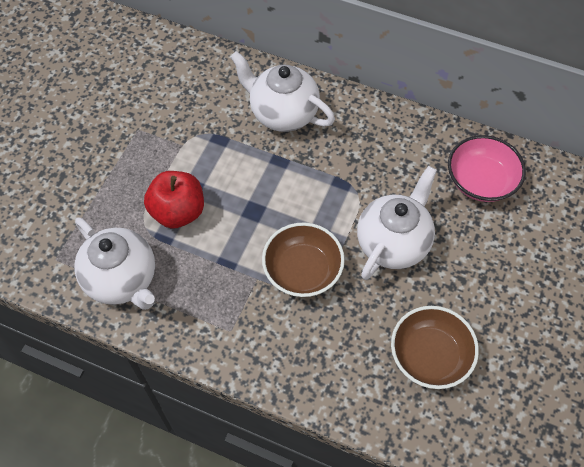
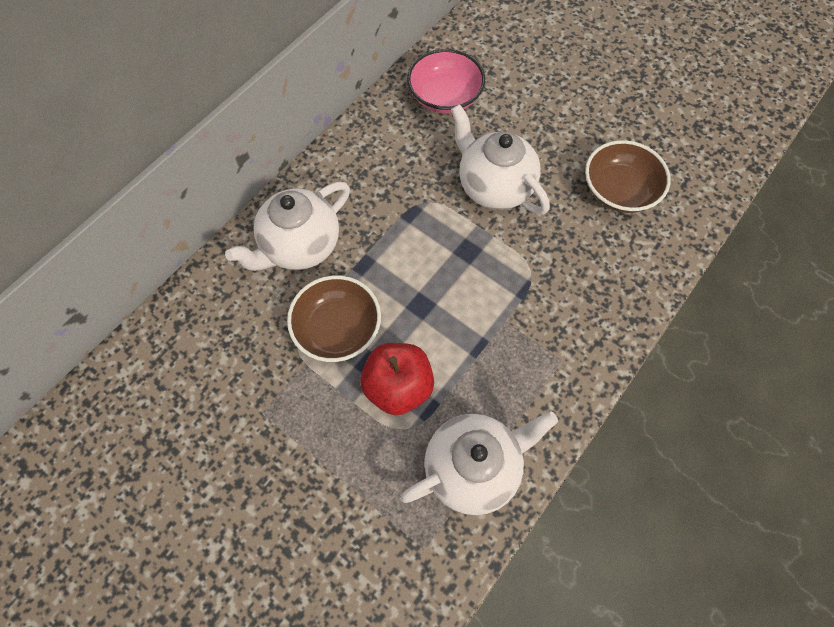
camera: 75 degrees left, 5 degrees up
(302, 270) = (506, 274): brown bowl -> brown bowl (337, 329)

